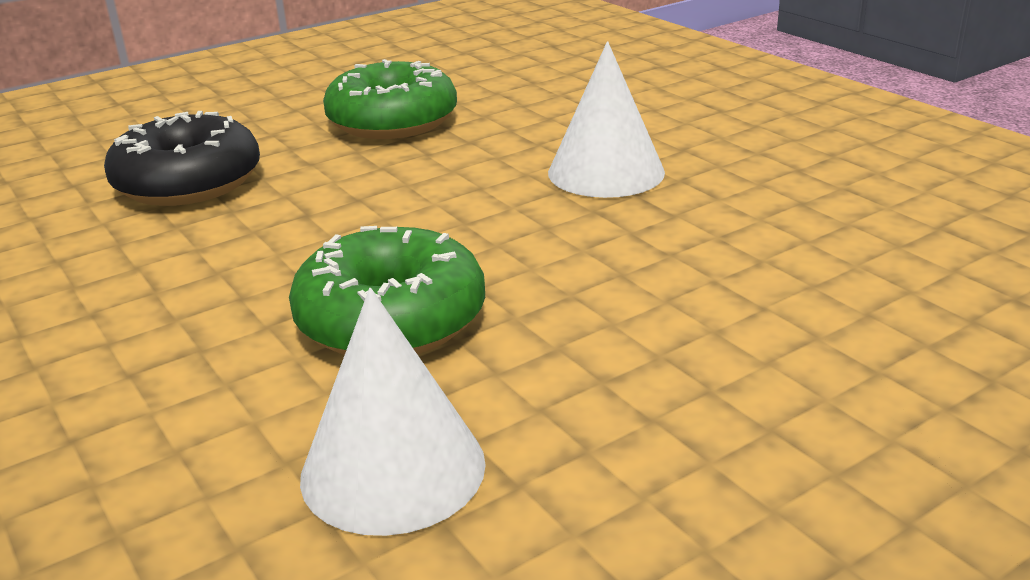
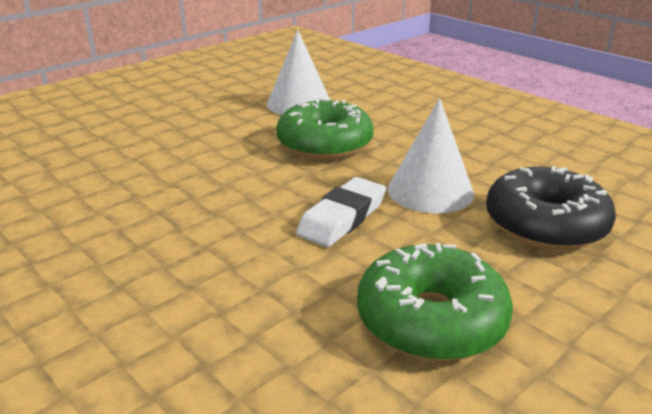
camera: 170 degrees right, 0 degrees up
(426, 198) = (342, 218): none -> white eraser
(606, 172) = (199, 250): white cone -> white cone (430, 191)

